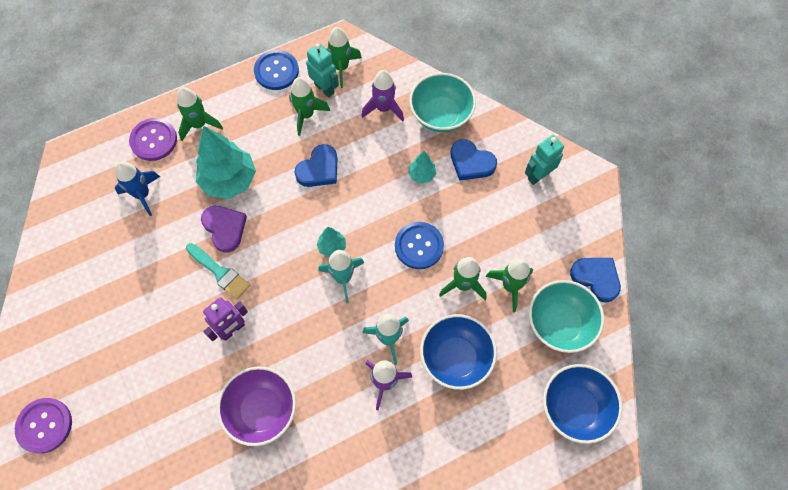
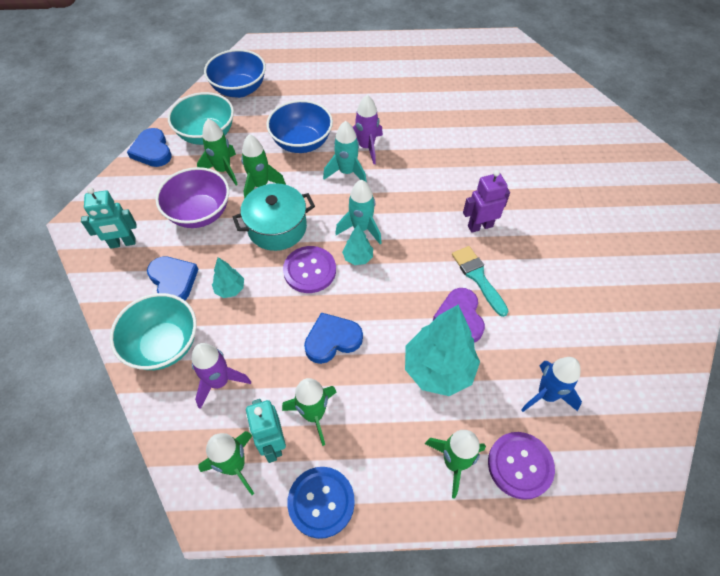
camera: 155 degrees left, 10 degrees down
(44, 425) = (666, 216): purple button -> purple button (309, 270)
(262, 410) = (473, 164): purple bowl -> purple bowl (200, 213)
(419, 246) = (277, 228): blue button -> turquoise pot

